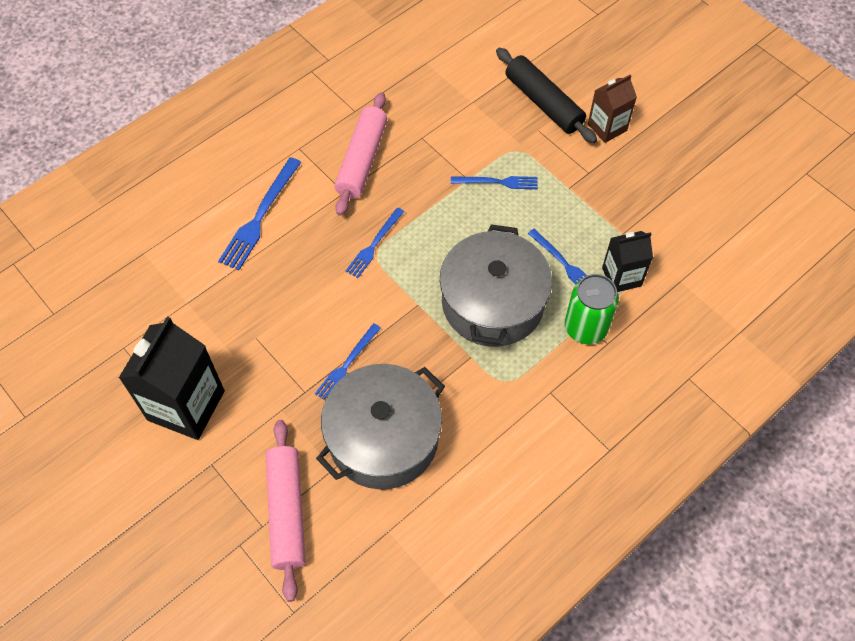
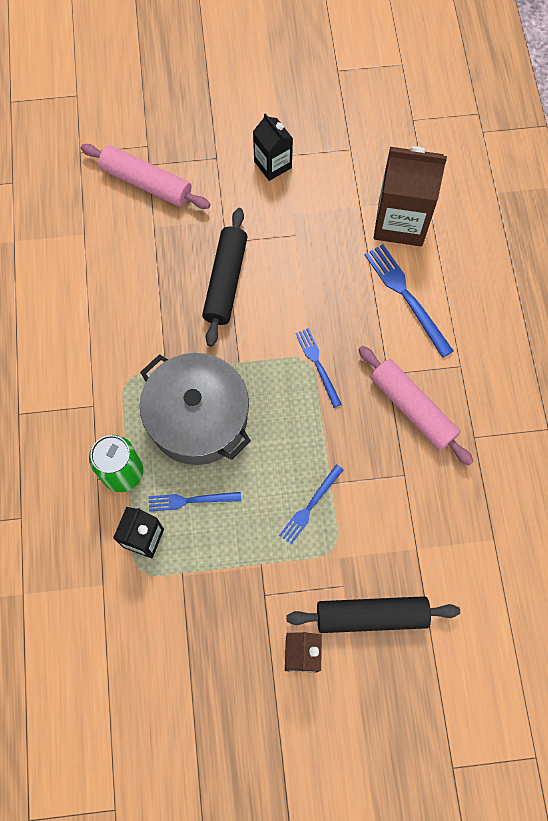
camera: 125 degrees right, 10 degrees up
(183, 261) = (400, 222): none -> brown carton
(186, 405) = (272, 164): black carton -> black carton, size x0.58
(347, 364) = (225, 281): blue fork -> black rolling pin
(383, 438) = (150, 270): grey pot -> none

